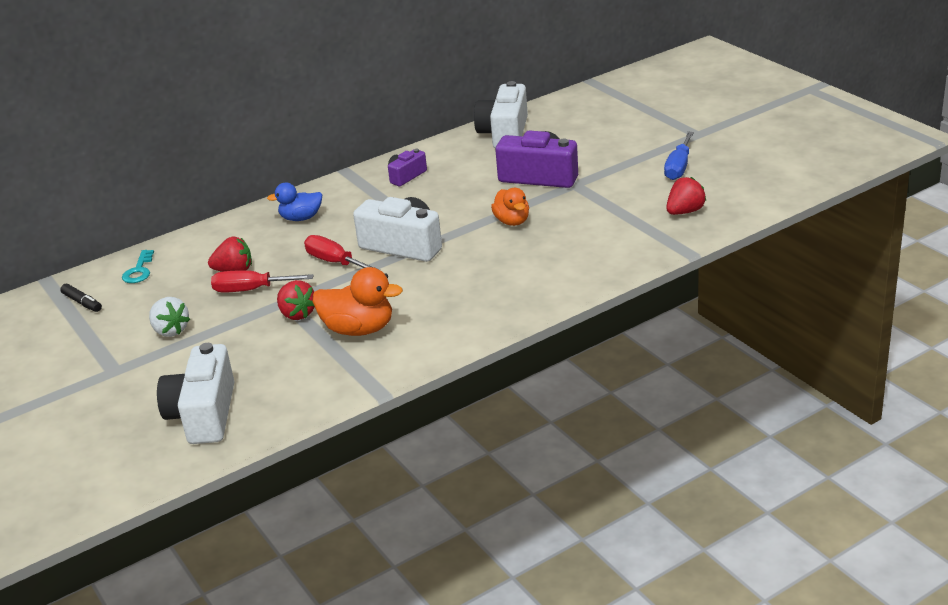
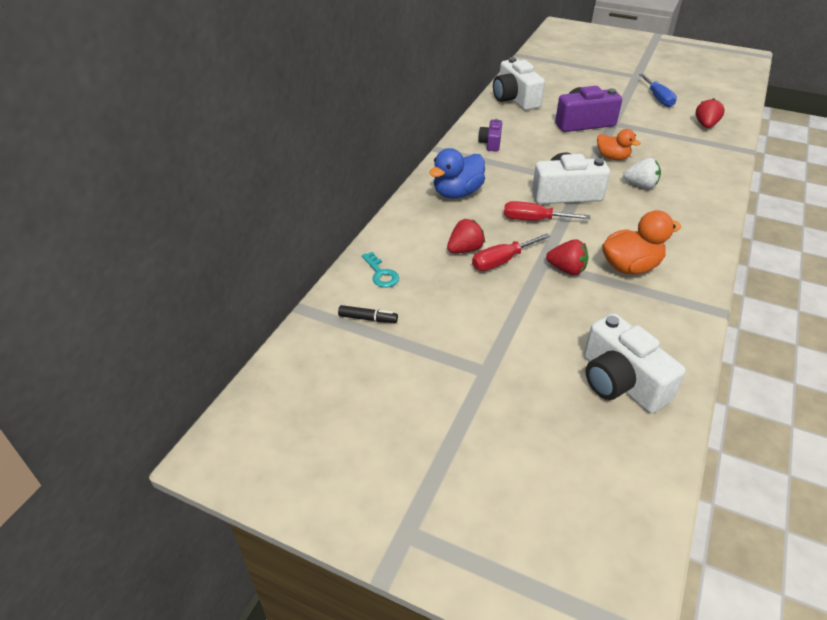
camera: 35 degrees left, 10 degrees up
(170, 330) = (484, 317): white strawberry -> white strawberry (640, 185)
(301, 218) = (457, 193): blue duck -> blue duck, size x1.51

